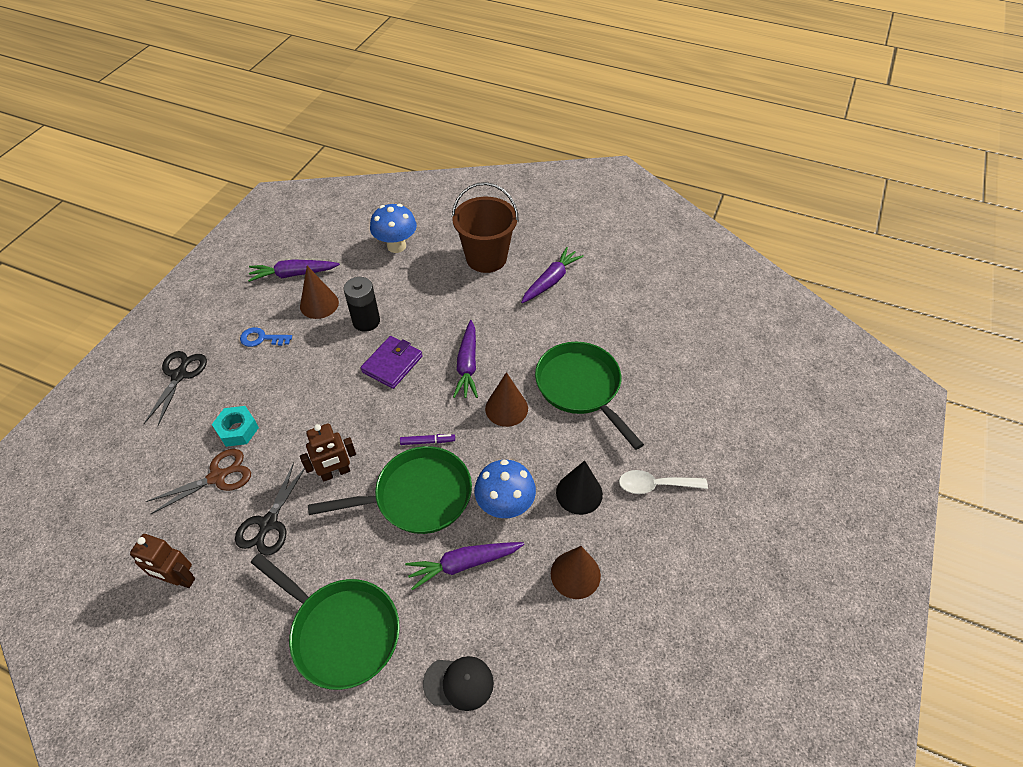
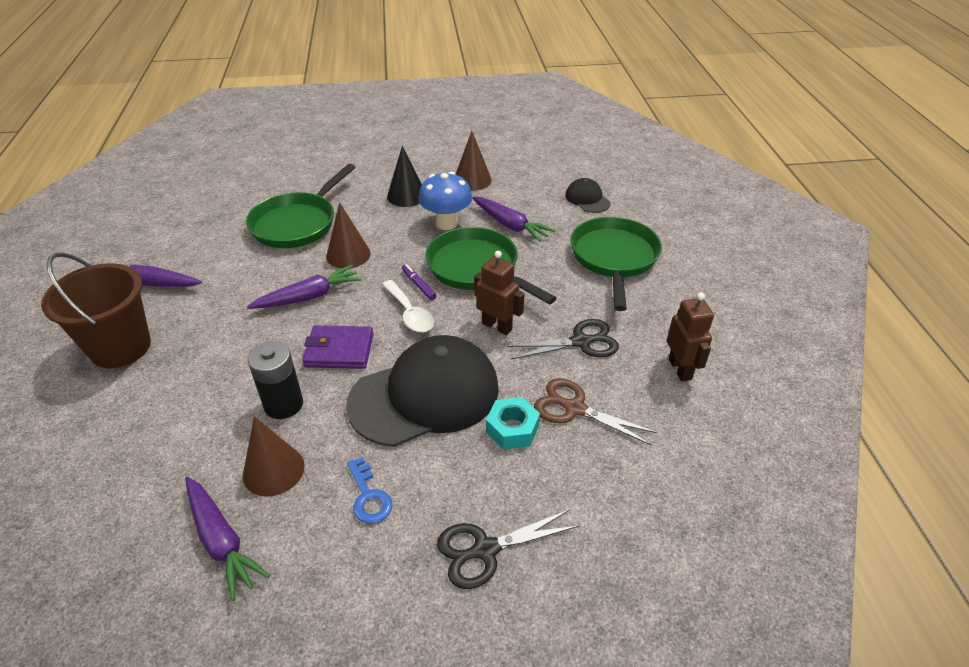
camera: 120 degrees left, 10 degrees down
(308, 395) = (425, 395): none -> black cap
(396, 246) = (116, 447): blue mushroom -> none
(655, 485) = (373, 168): white spoon -> white spoon (409, 313)

